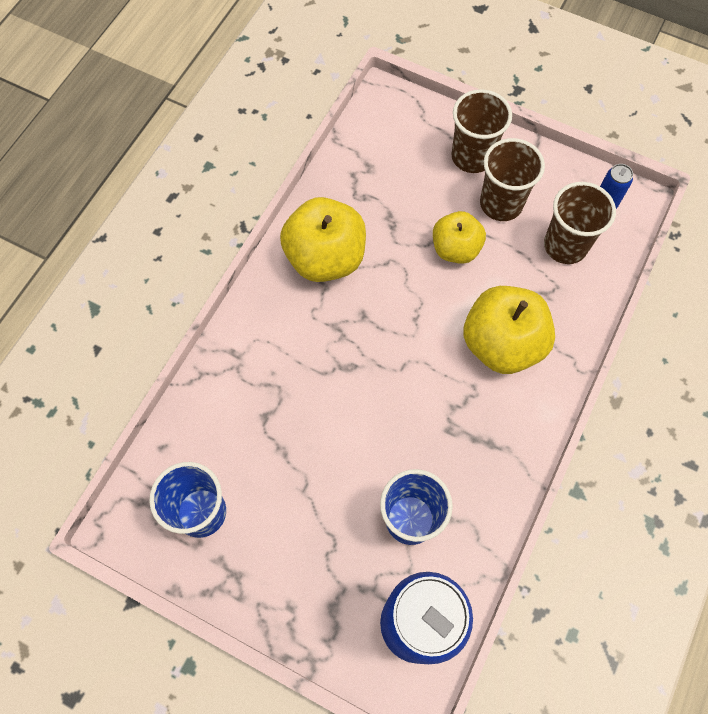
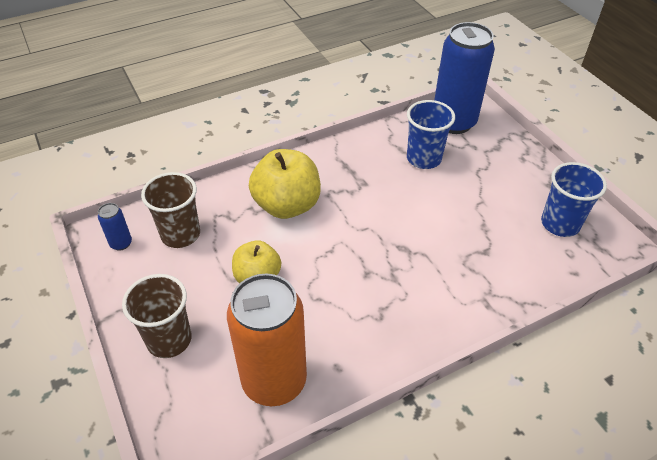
camera: 145 degrees left, 20 degrees down
(325, 258) = (364, 331): yellow apple -> none
(365, 177) = (274, 381): none -> orange can
(501, 204) = (190, 288): brown cup -> none

